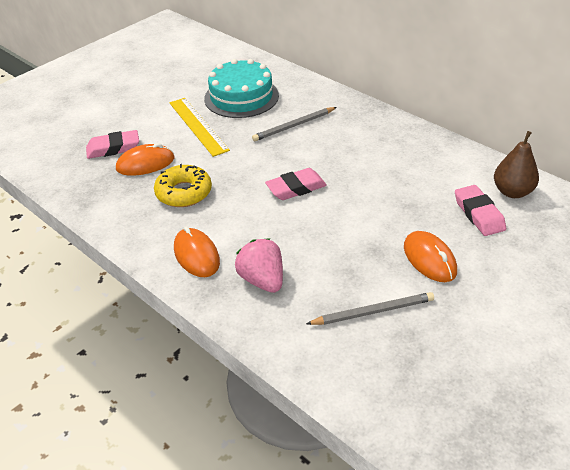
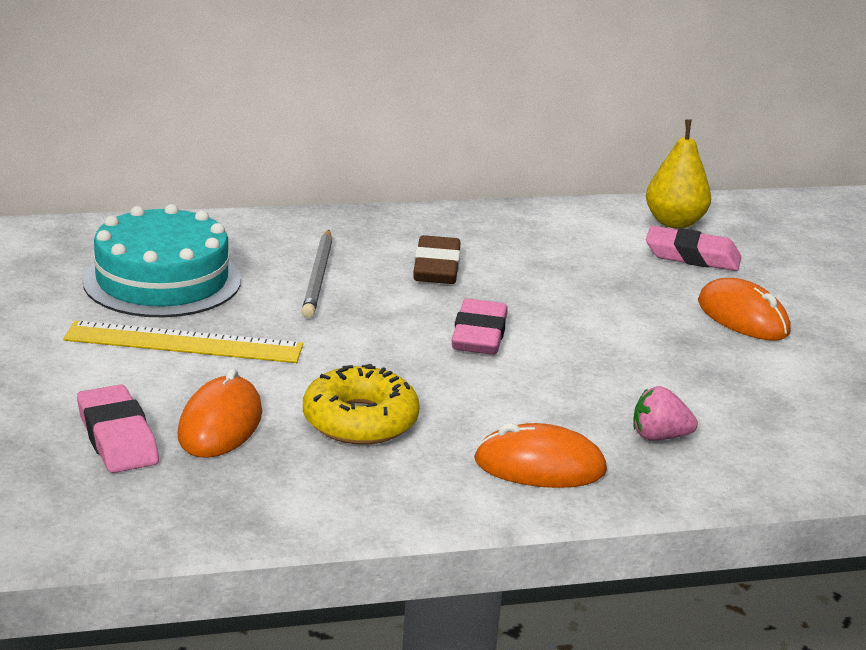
camera: 60 degrees left, 15 degrees down
(113, 148) = (117, 437): pink eraser -> pink eraser turned 45 degrees counterclockwise
(262, 280) = (659, 437): pink strawberry -> pink strawberry, size x0.65
(346, 148) = (436, 268): none -> brown eraser
(373, 311) = (803, 389): grey pencil -> none
(429, 259) = (743, 317): orange mouse -> orange mouse turned 45 degrees clockwise
(512, 192) = (674, 222): brown pear -> yellow pear

